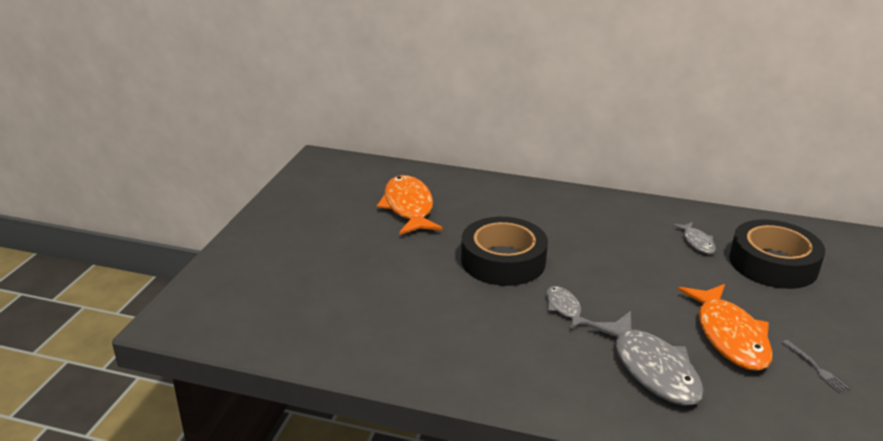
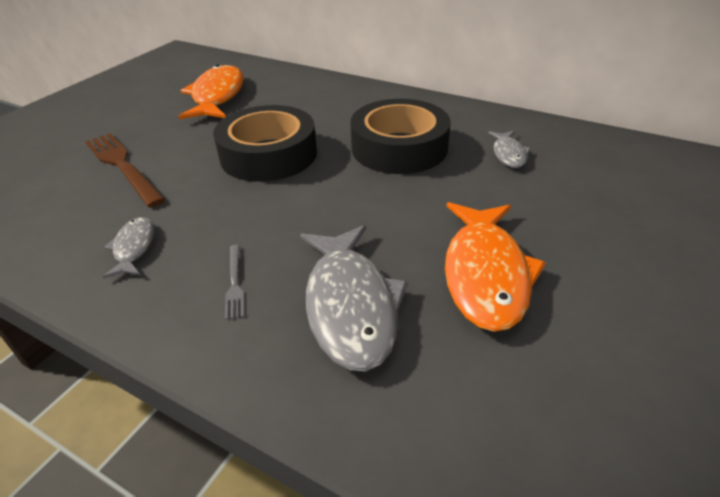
camera: 15 degrees right, 10 degrees up
(382, 283) = (122, 166): none -> brown fork
(564, 308) = (296, 213): grey fish -> grey fish (134, 247)
(773, 264) = (595, 187): black tape -> black tape (399, 147)
(815, 367) = (591, 338): grey fork -> grey fork (234, 283)

